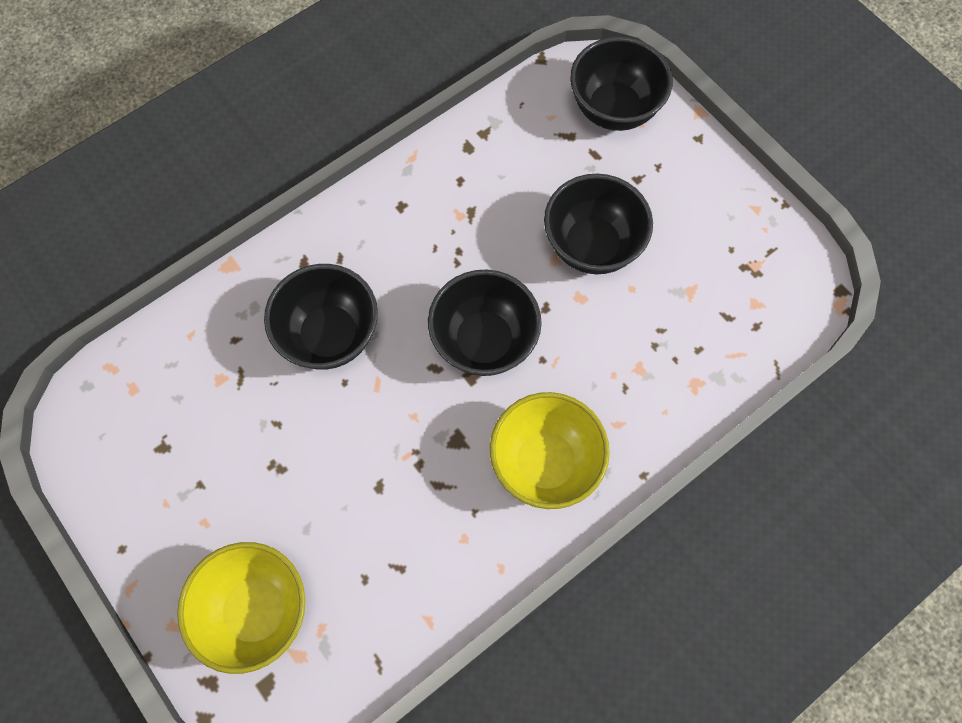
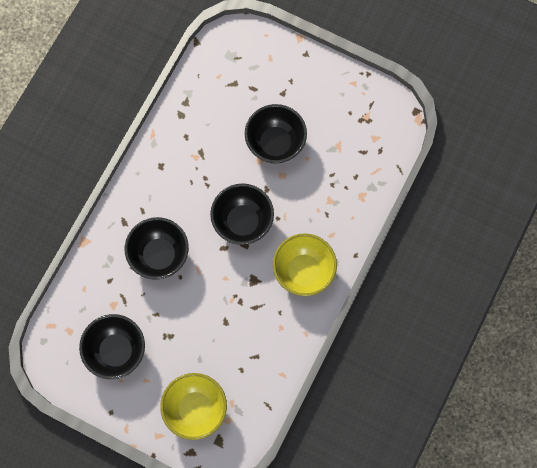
camera: 25 degrees left, 5 degrees up
(614, 109) = (251, 56): black bowl -> black bowl (116, 351)

